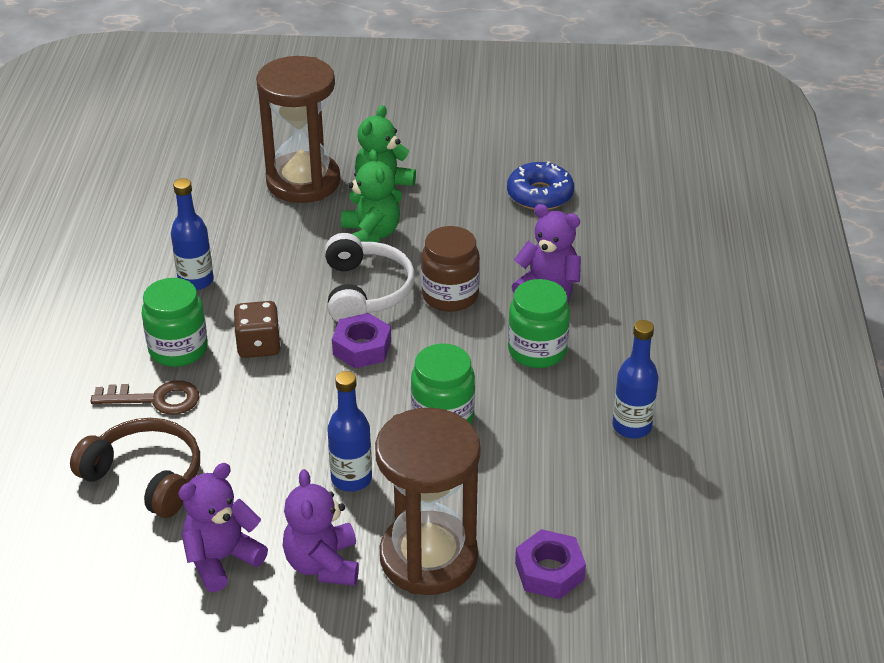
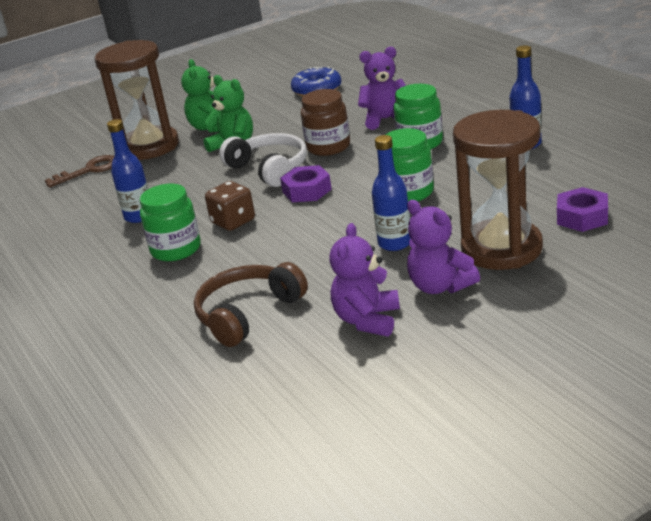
camera: 30 degrees left, 10 degrees down
(146, 477) = (248, 313): brown headphones -> brown headphones turned 45 degrees counterclockwise
(156, 399) = (196, 277): brown key -> brown key (89, 170)

